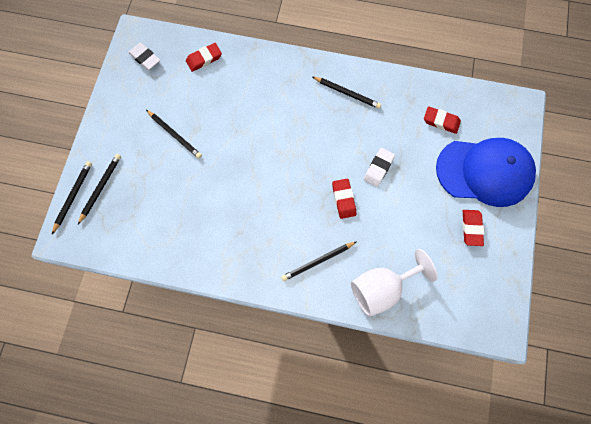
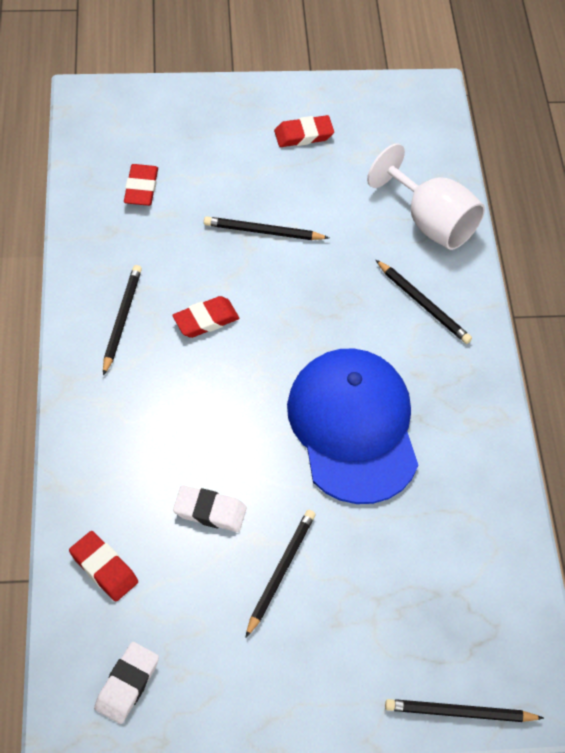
camera: 110 degrees left, 15 degrees down
(100, 188) = (426, 667): black pencil -> black pencil (263, 231)
(343, 199) = (314, 290): red eraser -> red eraser (206, 320)
(378, 168) = (247, 254): white eraser -> white eraser (210, 511)
(484, 172) = (211, 129): blue cap -> blue cap (353, 427)

